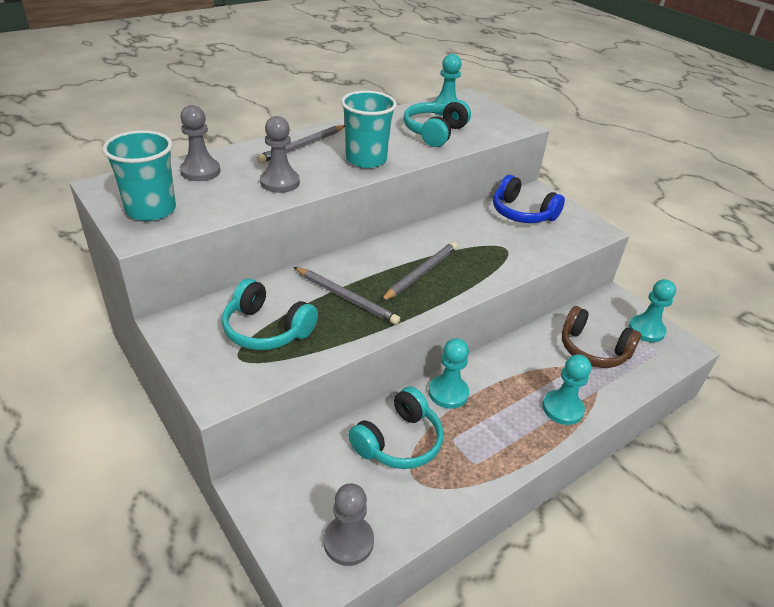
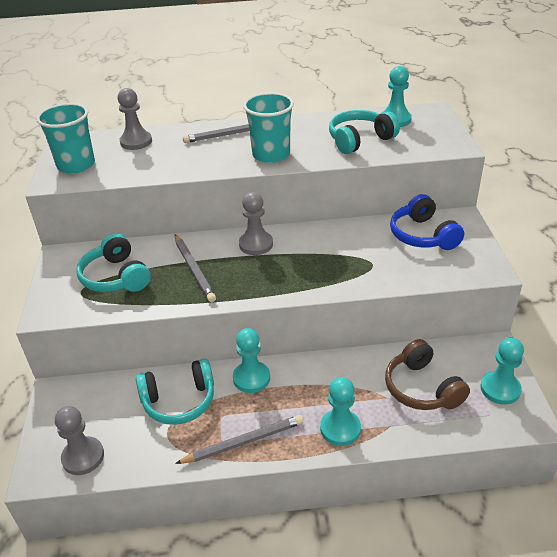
camera: 35 degrees right, 0 degrees up
(280, 182) = (183, 161): grey pawn -> grey pawn (256, 244)
(420, 273) = (272, 266): grey pencil -> grey pencil (243, 442)

